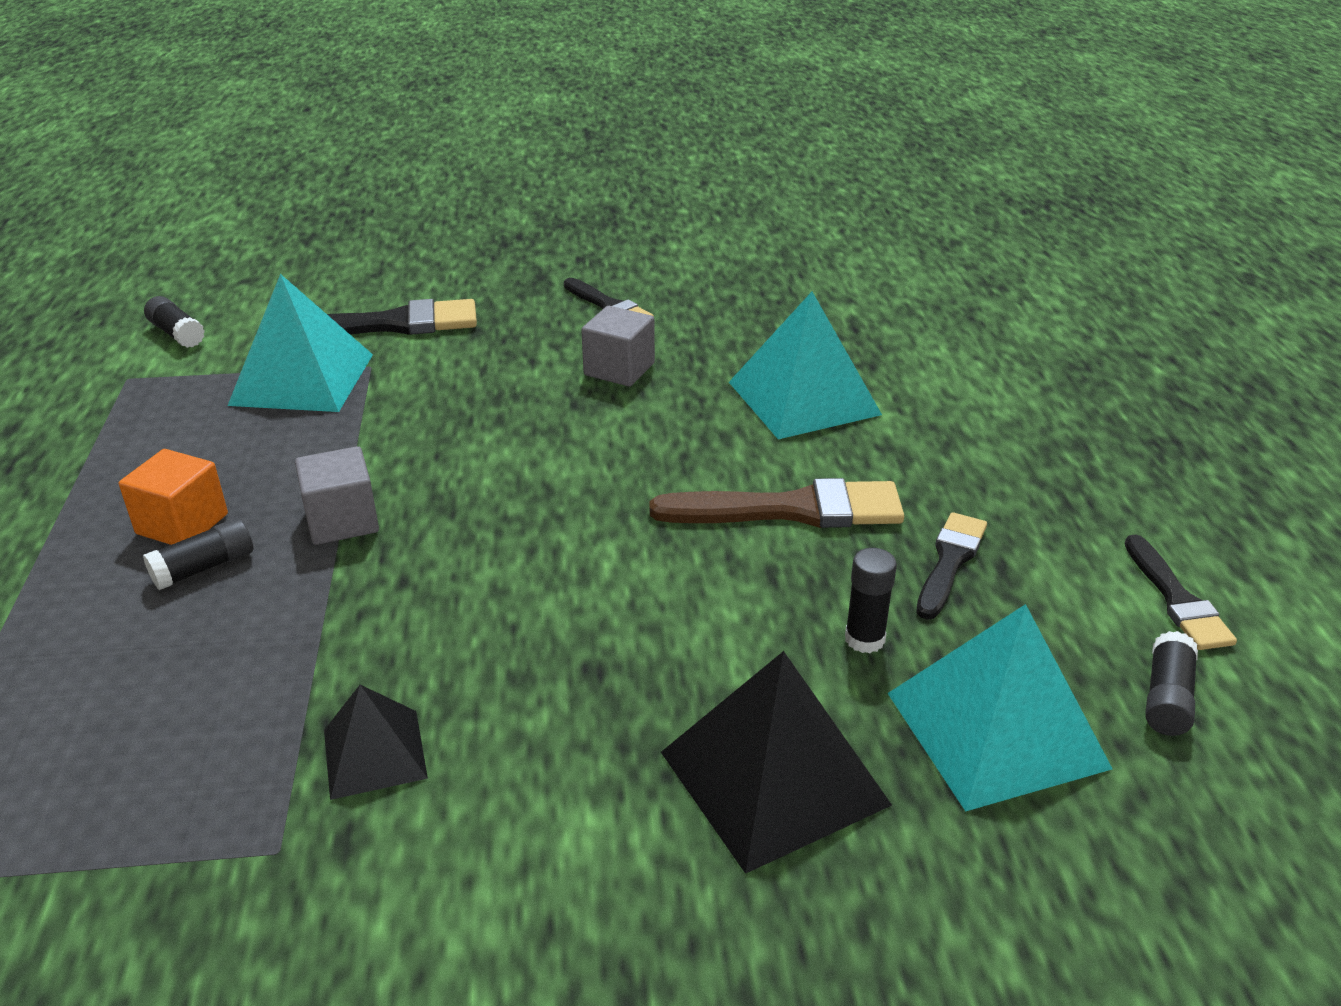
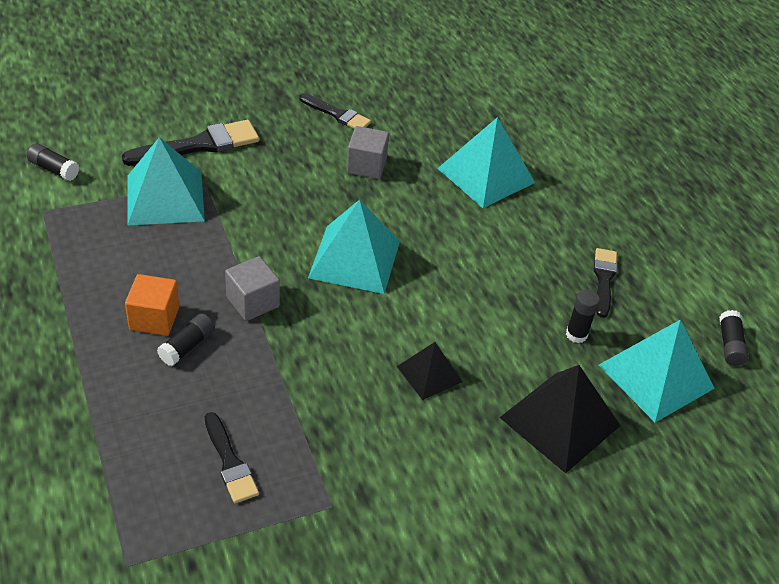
camera: 20 degrees left, 10 degrees up
(374, 754) = (352, 444): black pyramid -> black pyramid (429, 374)
(534, 483) = (355, 259): none -> turquoise pyramid
(791, 510) = (508, 257): brown brush -> none
(1177, 599) = (721, 286): black brush -> black brush (230, 462)

